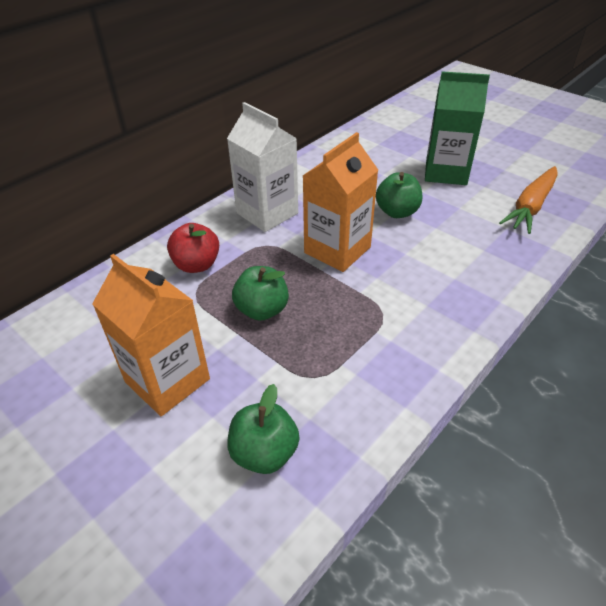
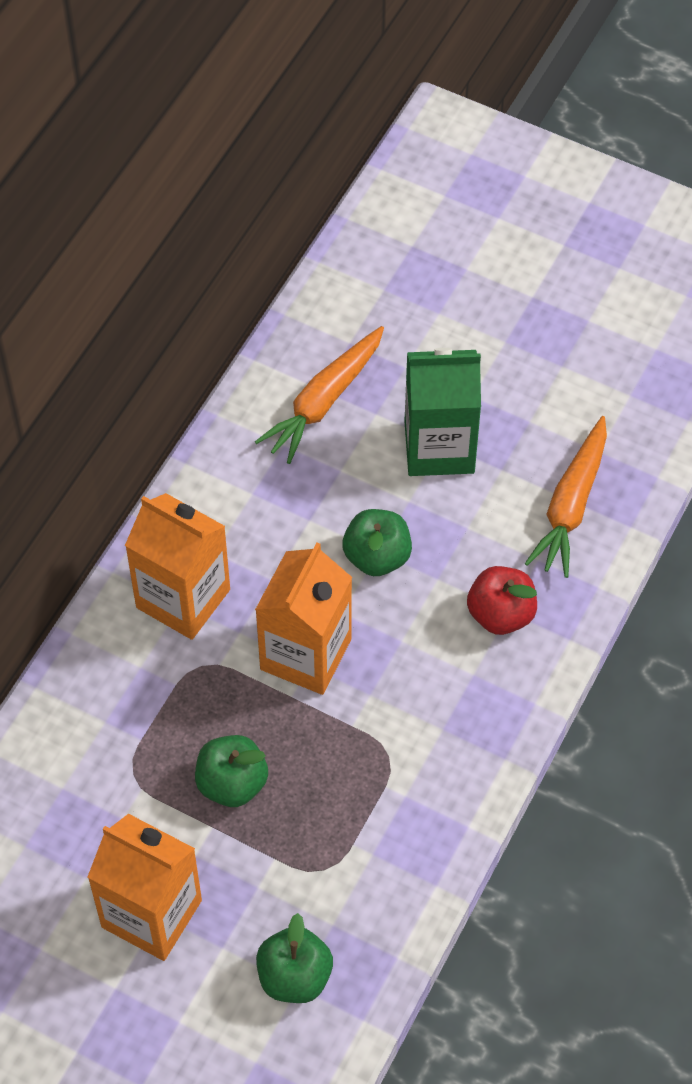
camera: 15 degrees left, 15 degrees up
(197, 265) = (116, 724): red apple -> red apple (500, 614)
(267, 213) = (183, 598): white carton -> orange carton
(379, 148) = (323, 401): none -> orange carrot

